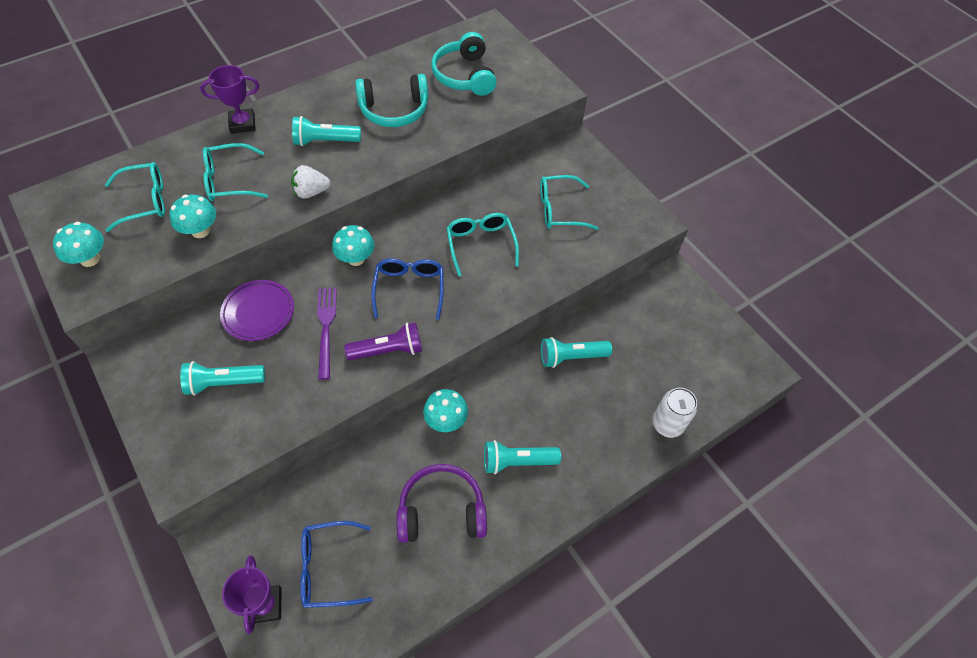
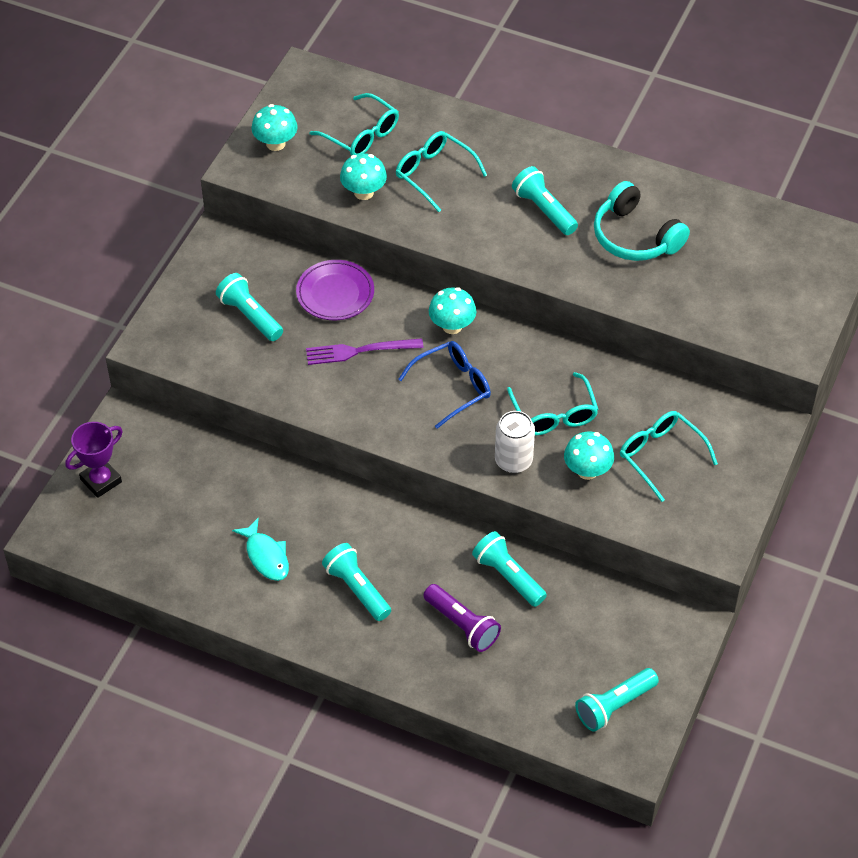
camera: 60 degrees right, 5 degrees down
(242, 124) = (508, 137): purple trophy -> none
(311, 192) = (473, 239): white strawberry -> none
(326, 328) = (359, 351): purple fork -> purple fork turned 150 degrees counterclockwise
(329, 568) = (159, 504): blue glasses -> none
(388, 350) = (373, 410): purple flashlight -> purple flashlight (462, 625)
(441, 511) = (266, 556): purple headphones -> turquoise fish
(446, 420) = (356, 510): turquoise mushroom -> turquoise mushroom (587, 471)
(464, 75) = (742, 264): turquoise headphones -> none
(481, 245) = (554, 414): turquoise glasses -> turquoise glasses turned 120 degrees clockwise
(667, 424) = (495, 697): white can -> white can (513, 460)
(714, 356) = (614, 706): none -> turquoise flashlight

